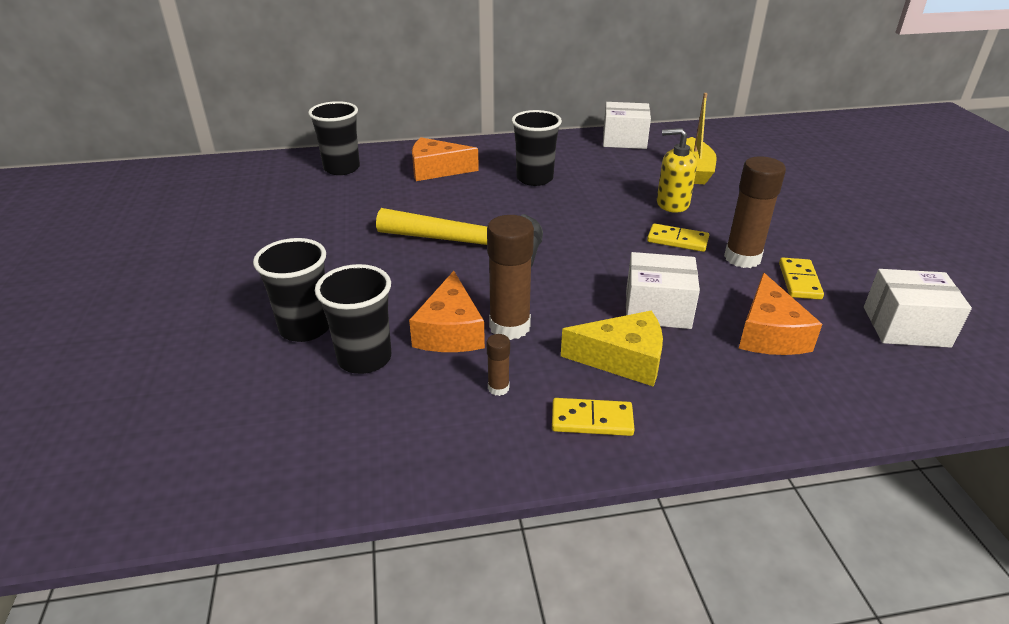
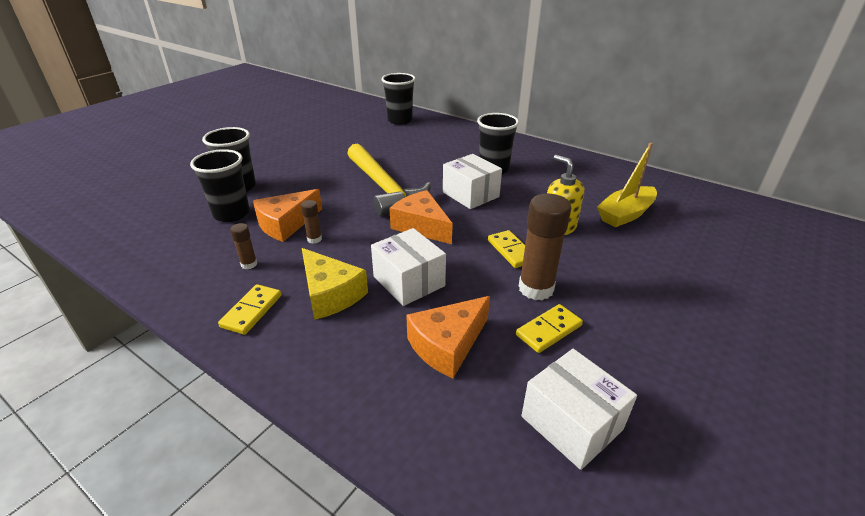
camera: 45 degrees right, 0 degrees up
(436, 170) = (446, 140): orange cheese -> orange cheese (421, 226)
(509, 327) = (314, 239): brown glue stick -> brown glue stick, size x0.47
(592, 420) = (252, 311): yellow domino -> yellow domino turned 60 degrees clockwise
(624, 140) = (610, 172): white box -> white box (470, 194)

